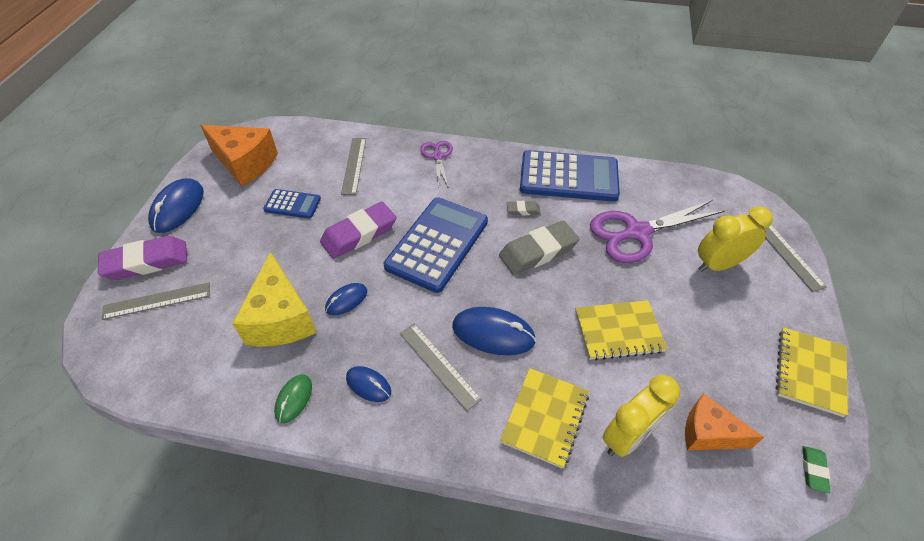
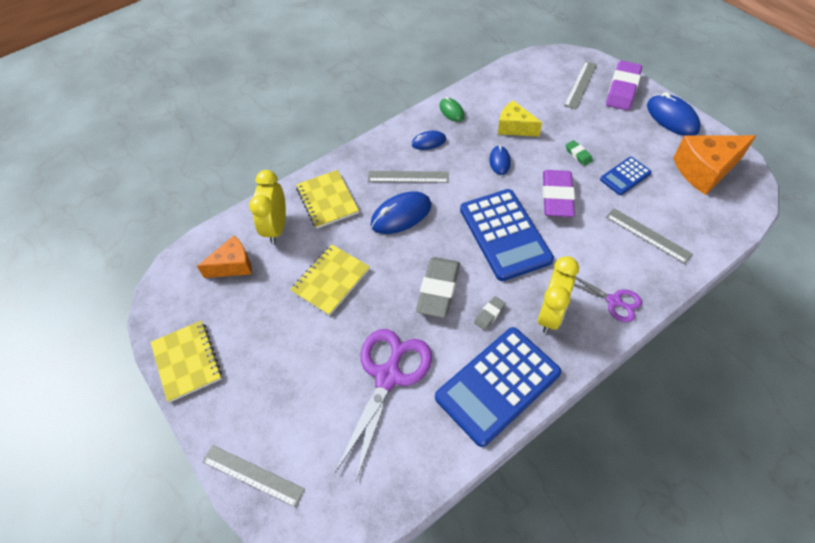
camera: 135 degrees right, 5 degrees up
(280, 318) = (514, 127): yellow cheese -> yellow cheese, size x0.64
(718, 264) = (302, 404): yellow clock -> yellow clock (550, 314)
(813, 470) = (162, 294): green eraser -> green eraser (578, 155)

